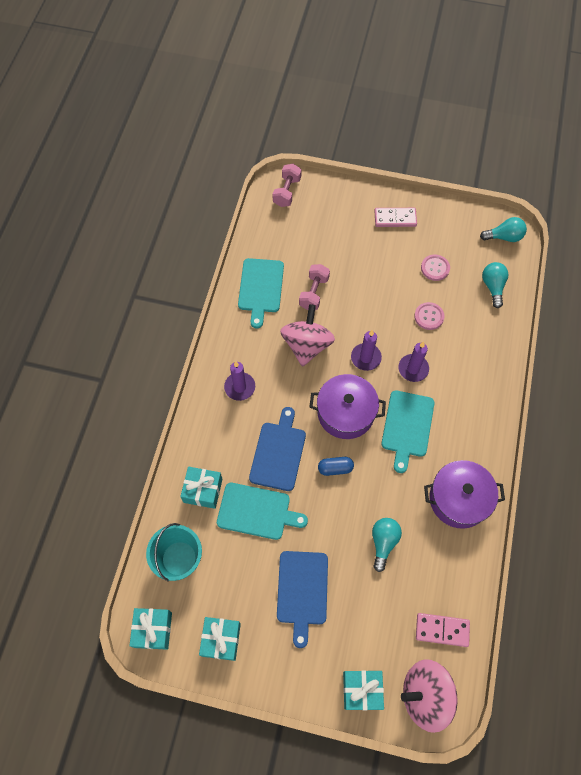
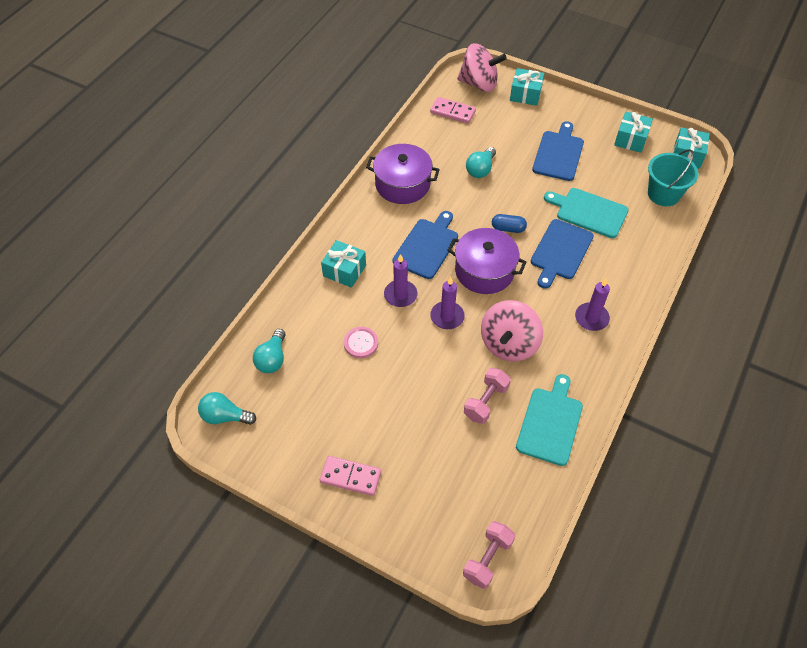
camera: 165 degrees left, 10 degrees down
(203, 490) = (638, 237): turquoise gift -> turquoise gift (344, 270)
(407, 426) = (427, 246): turquoise cutting board -> blue cutting board
(435, 268) = (329, 397): pink button -> none

